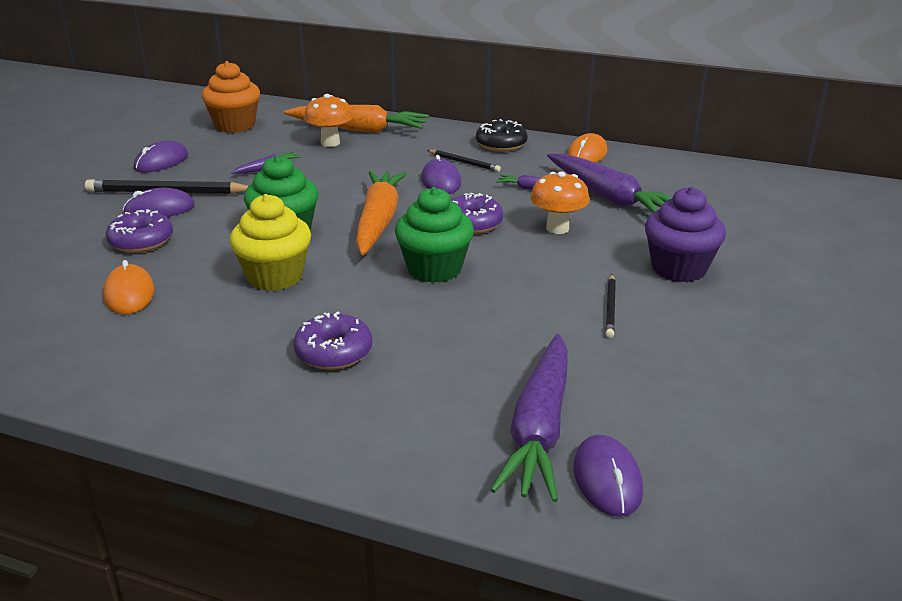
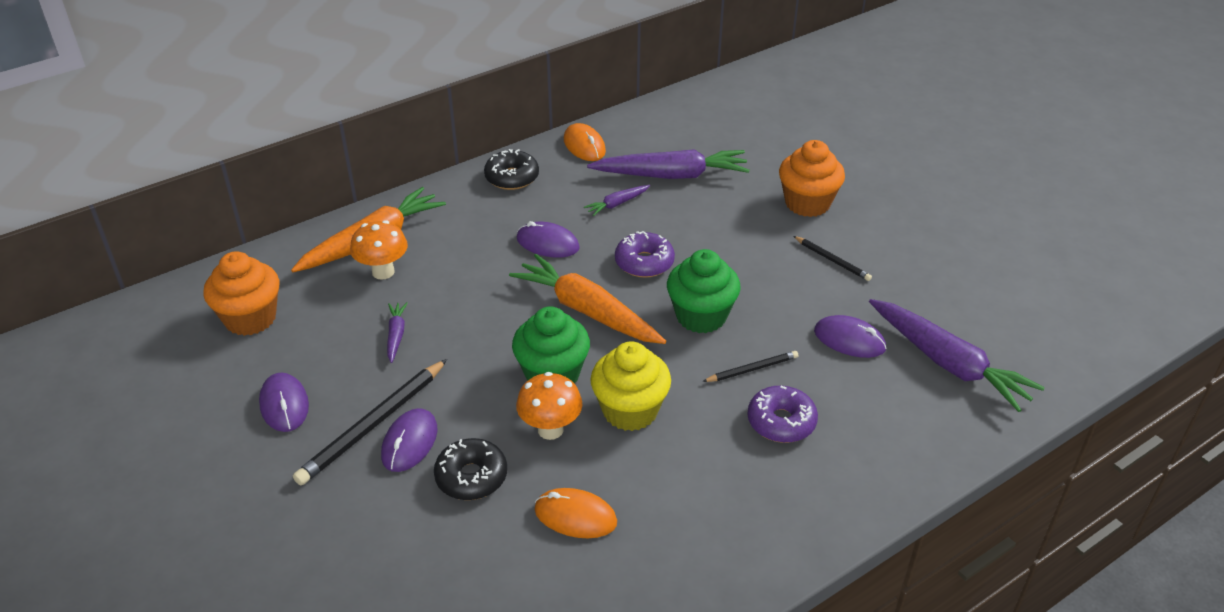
camera: 55 degrees left, 10 degrees up
(141, 241) = (471, 477): purple donut -> black donut
(464, 162) = (525, 214): black pencil -> black pencil (752, 369)
(557, 228) = (696, 225): orange mushroom -> orange mushroom (550, 429)
(607, 479) = (1016, 360): purple mouse -> purple mouse (849, 340)
(678, 268) = (807, 203): purple cupcake -> orange cupcake

